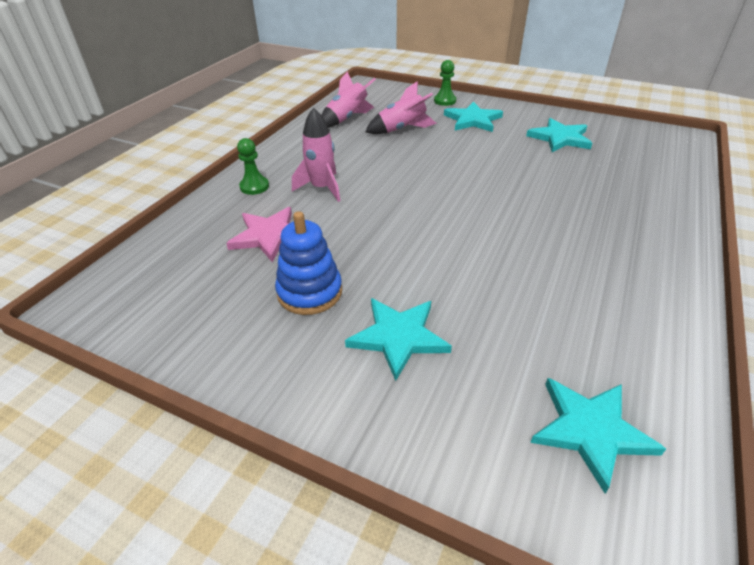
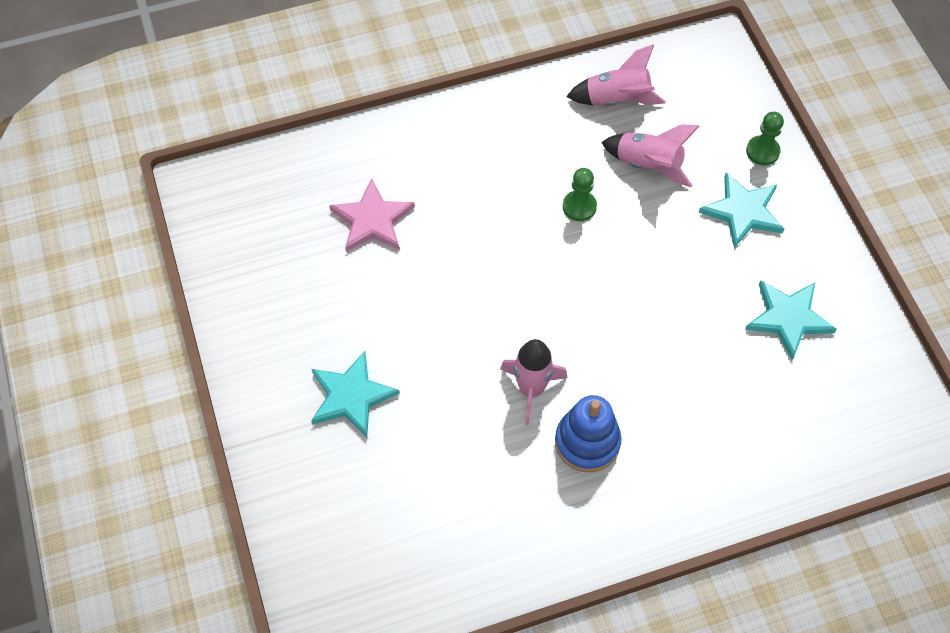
camera: 45 degrees right, 20 degrees up
(254, 186) = (421, 144): green pawn -> green pawn (579, 207)
(310, 292) = (340, 305): blue stacking toy -> blue stacking toy (587, 442)
(322, 188) = (471, 194): pink rocket -> pink rocket (531, 389)
(591, 430) = (374, 559): turquoise star -> none

